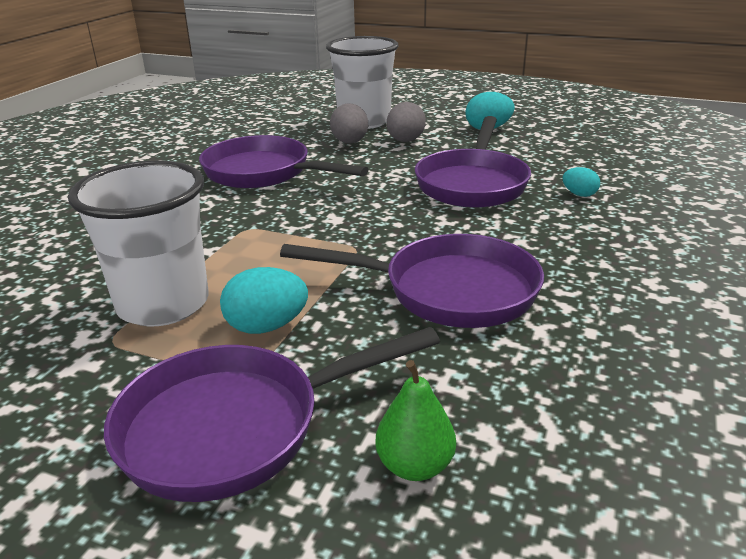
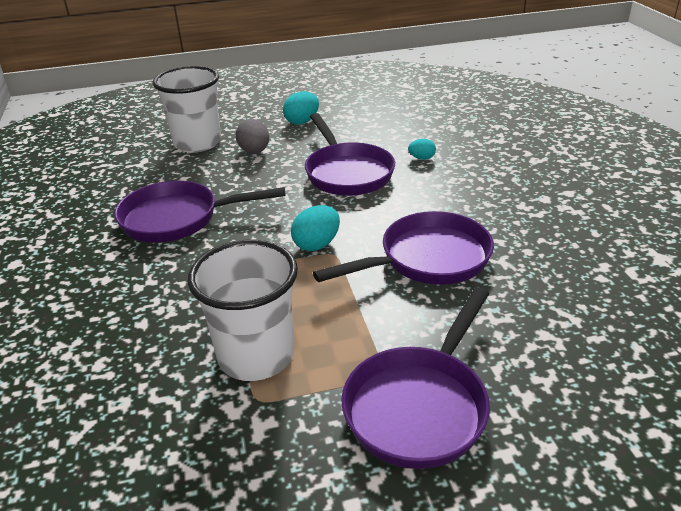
camera: 35 degrees left, 5 degrees up
(266, 326) = (350, 336): turquoise egg -> turquoise egg (317, 244)
(350, 142) = (212, 167): grey egg -> none
(415, 465) = (535, 371): green pear -> none

